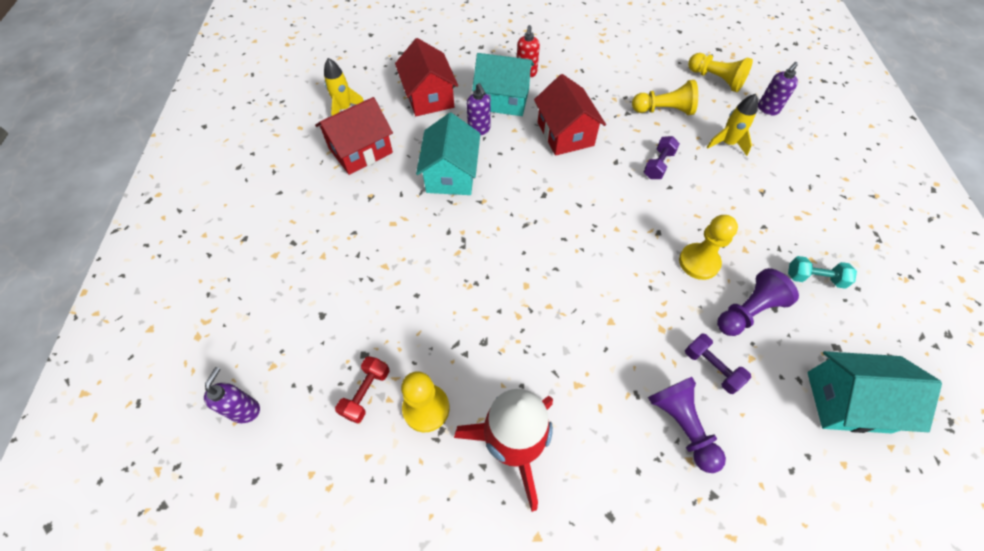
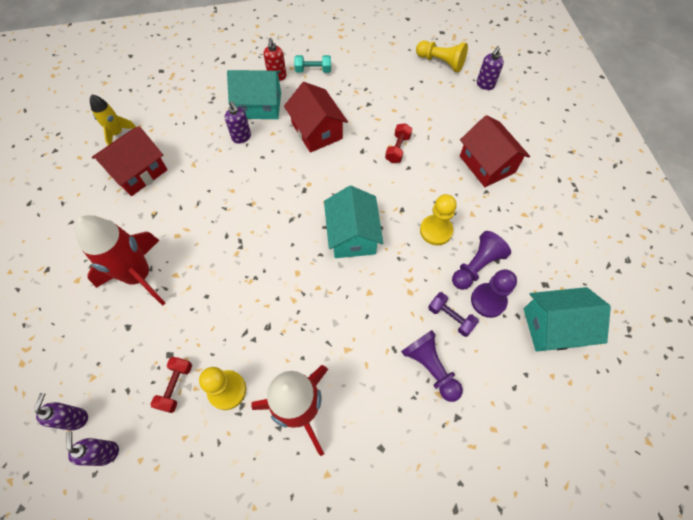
camera: 10 degrees left, 5 degrees up
(272, 457) = (106, 452): none -> purple soap dispenser
(344, 260) = (139, 276): none -> red rocket
(429, 97) = (193, 111): red house -> red house (487, 164)
(451, 174) = (222, 183): turquoise house -> turquoise house (352, 235)
(658, 165) = (397, 149): purple dumbbell -> red dumbbell
(663, 110) = (399, 97): yellow pawn -> none
(727, 143) = (453, 121): yellow rocket -> none
(761, 355) = (488, 301): none -> purple pawn
(814, 278) = (526, 230): turquoise dumbbell -> turquoise dumbbell (313, 70)

